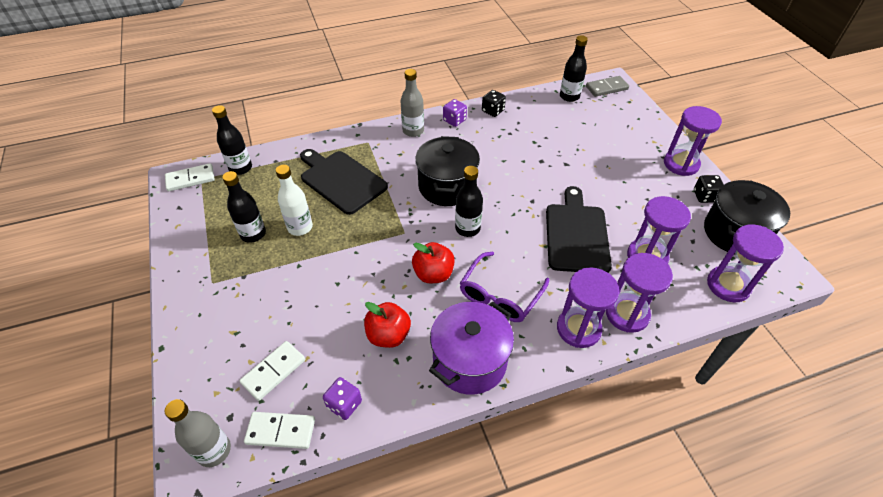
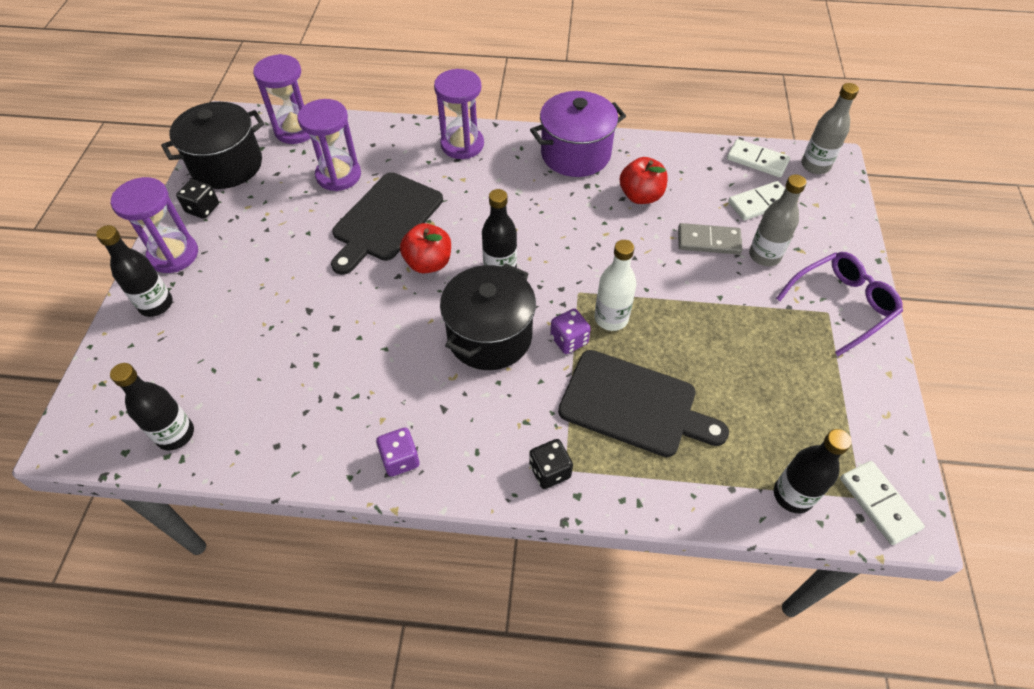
camera: 155 degrees left, 5 degrees up
(190, 179) = (879, 503): white domino -> white domino turned 60 degrees clockwise
(253, 234) = (775, 360): black bottle -> black bottle (156, 305)
(300, 227) = (710, 347): white bottle -> white bottle (611, 318)
(341, 180) = (634, 405): black cutting board -> black cutting board turned 45 degrees counterclockwise
(344, 404) = (698, 160): purple dice -> purple dice (569, 340)
(413, 131) = (481, 463): grey bottle -> grey bottle (764, 255)
(433, 274) = (568, 234): red apple -> red apple (428, 263)
(493, 111) = (323, 455): black dice -> black dice (550, 471)
(500, 295) = (512, 192): purple glasses -> purple glasses (841, 305)
(606, 88) = (98, 428): grey domino -> grey domino (708, 241)
(627, 314) = (409, 140): purple hourglass -> none

